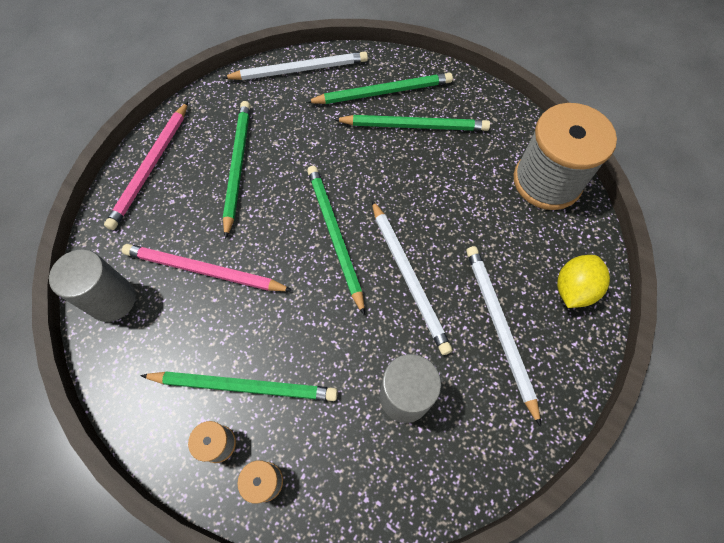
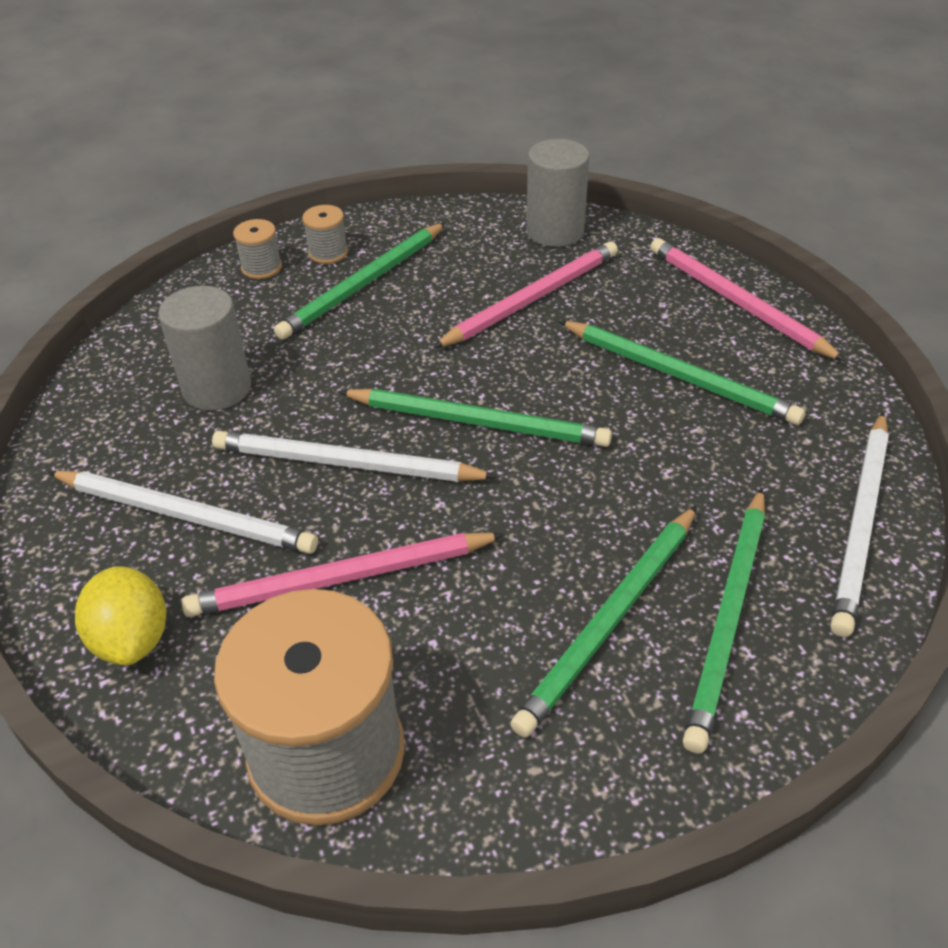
camera: 125 degrees right, 20 degrees down
(474, 229) = (343, 578): none -> pink pencil

